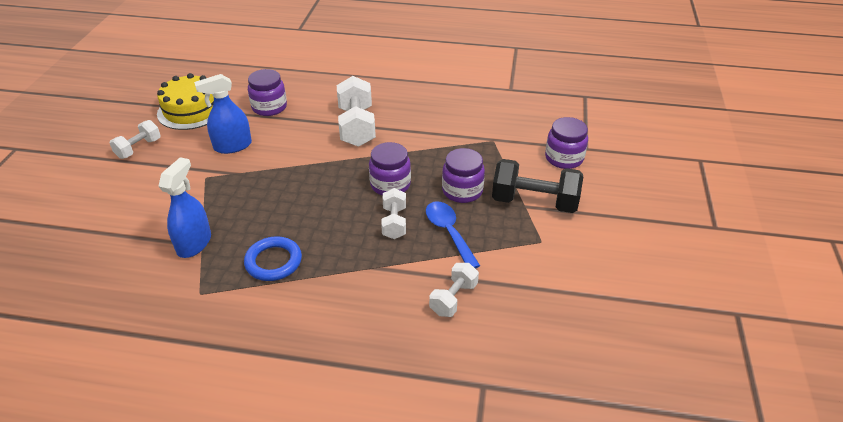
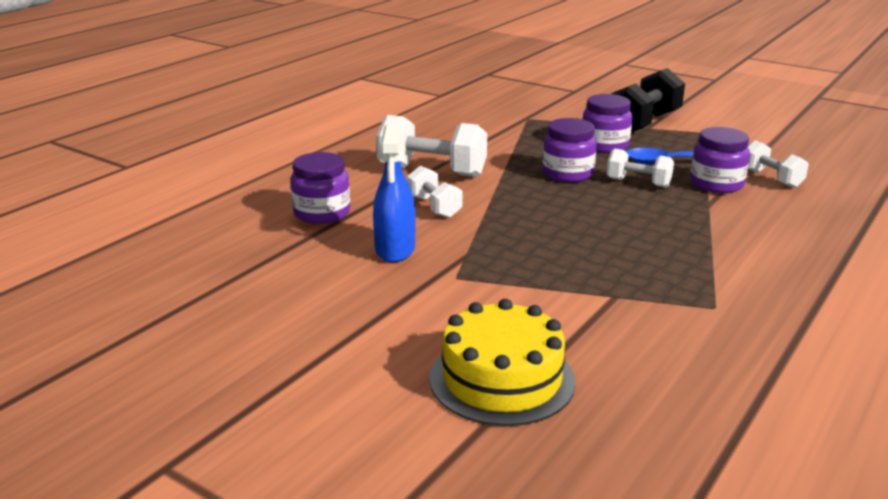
camera: 65 degrees left, 15 degrees down
(139, 148) = (320, 324): white dumbbell -> white dumbbell (434, 207)
(191, 110) = (255, 269): yellow cake -> yellow cake (502, 379)
(194, 243) = (608, 300): blue spray bottle -> none
(273, 262) = (673, 254): blue ring -> none
(564, 158) = (583, 100): purple jar -> purple jar (716, 184)

